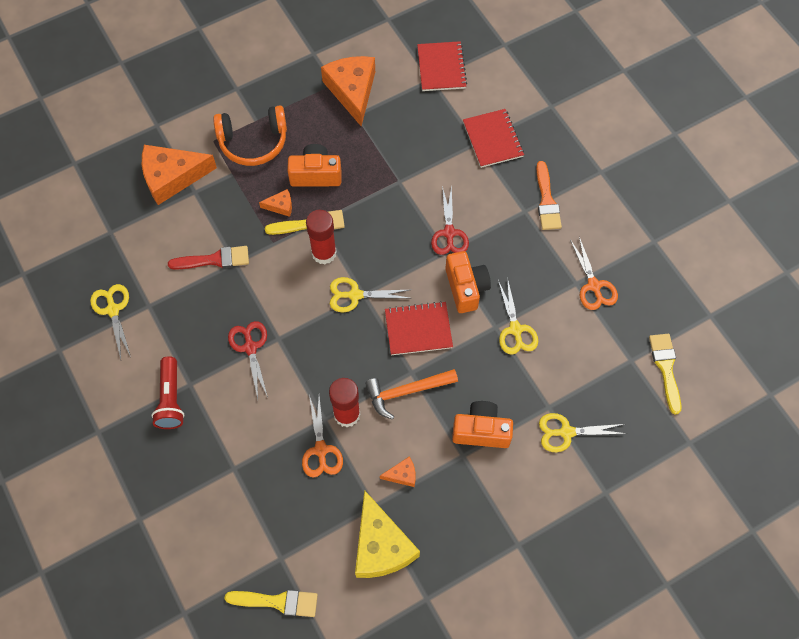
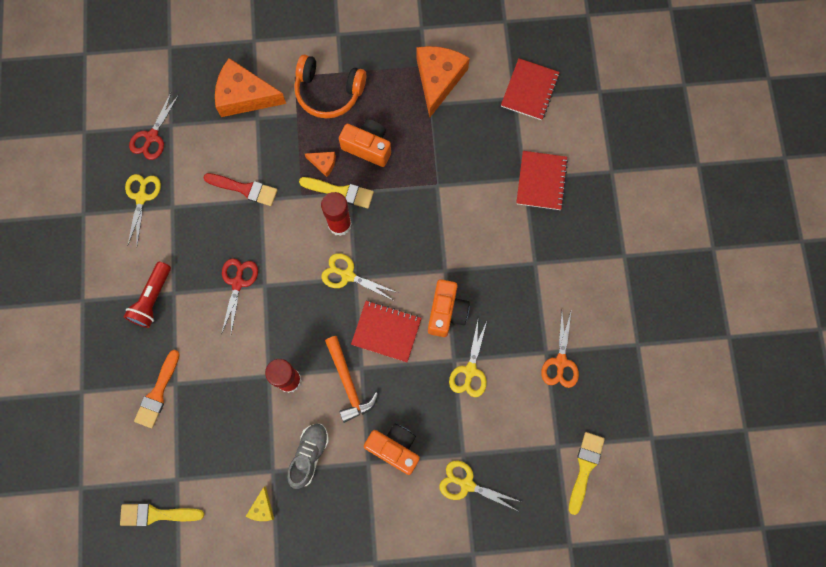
camera: 25 degrees right, 10 degrees up
(277, 602) = (157, 514): yellow brush -> yellow brush turned 150 degrees clockwise
(321, 450) = (253, 401): orange scissors -> none
(381, 545) = (262, 508): yellow cheese -> yellow cheese, size x0.45
(402, 474) = (309, 455): orange cheese -> grey shoe
(406, 392) = (348, 383): orange hammer -> orange hammer turned 120 degrees counterclockwise
(449, 233) = (457, 254): red scissors -> red scissors (152, 137)
(546, 200) = (560, 261): orange brush -> orange brush (158, 392)

